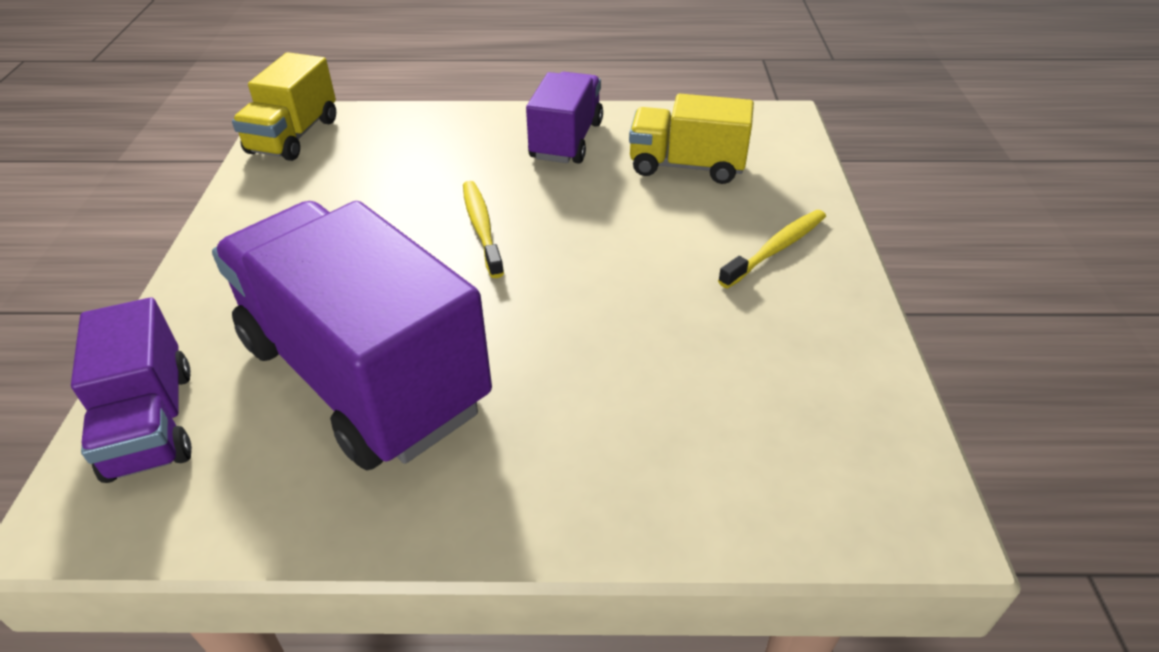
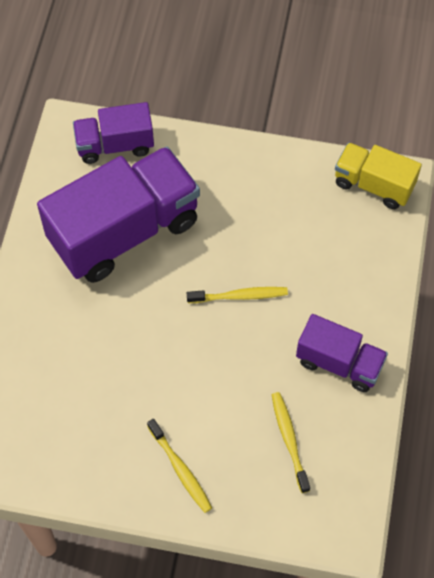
camera: 100 degrees right, 20 degrees up
(686, 166) = (289, 440): yellow truck -> yellow toothbrush

